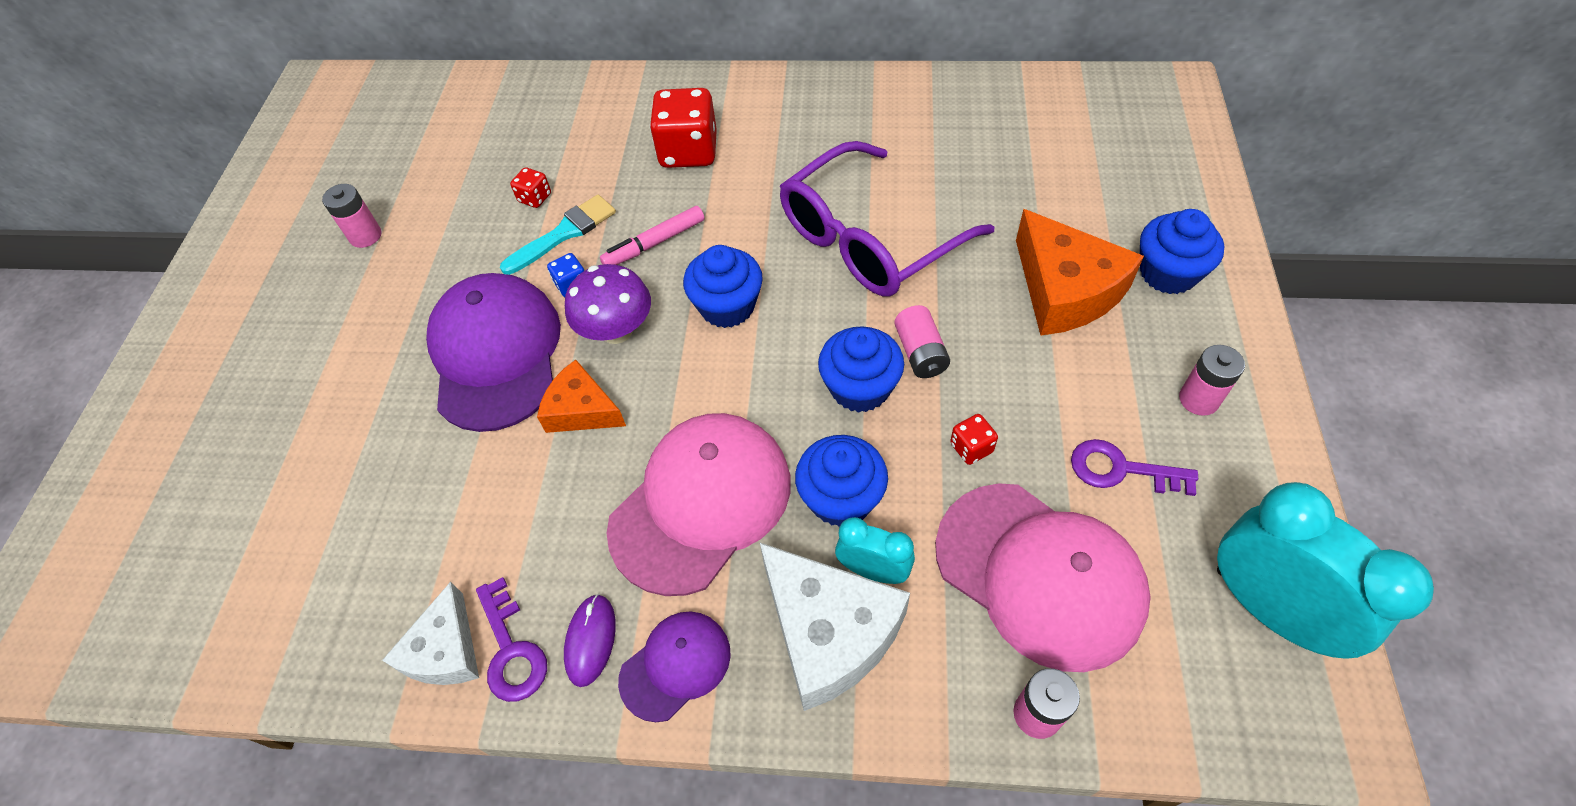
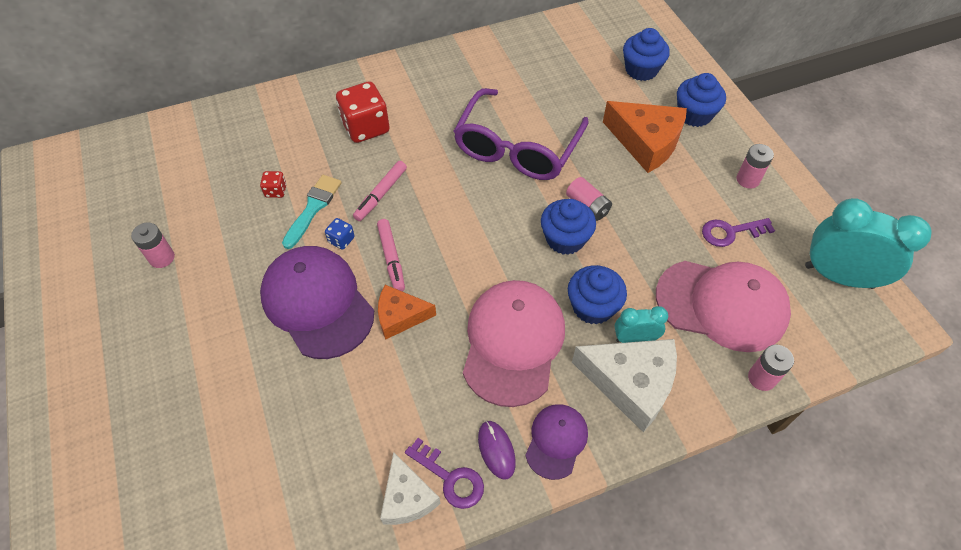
camera: 30 degrees left, 0 degrees up
(617, 330) = (391, 258): purple mushroom -> pink marker
(727, 306) = (454, 218): blue cupcake -> blue cupcake (641, 70)
(971, 448) = (647, 250): red dice -> none

